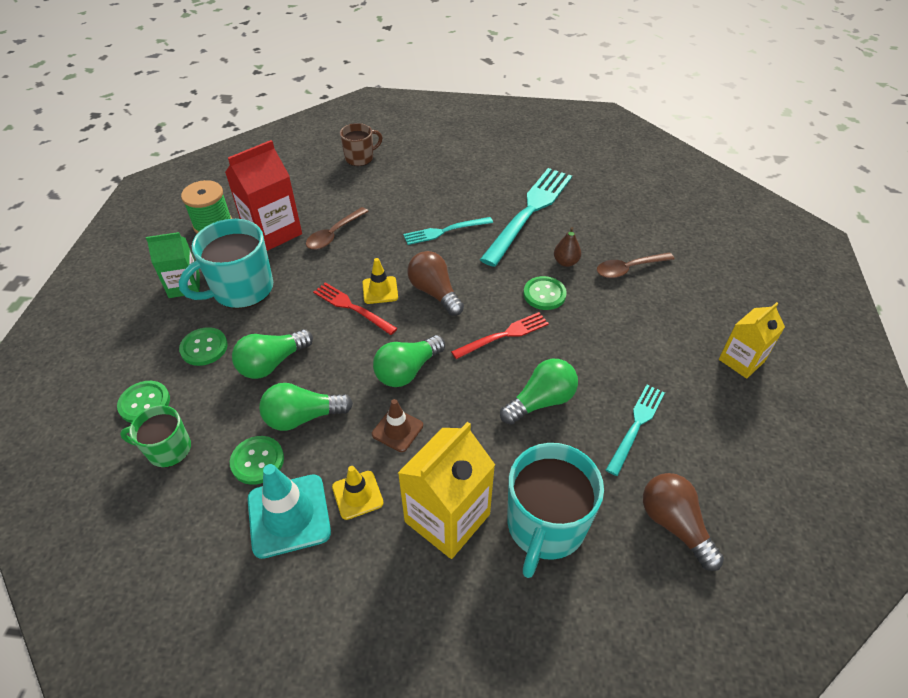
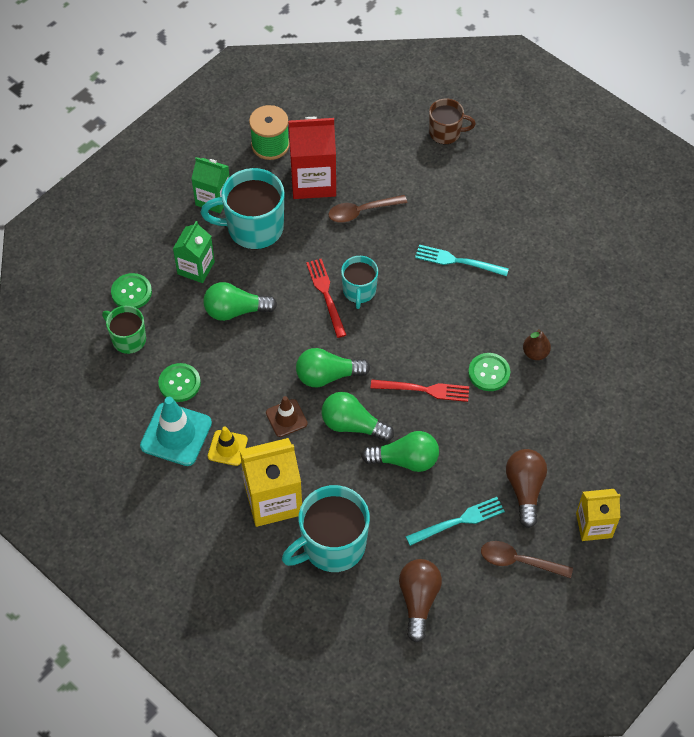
camera: 35 degrees right, 10 degrees up
(204, 347) = (196, 268): green button -> green carton
(303, 417) = (229, 368): green light bulb -> green light bulb (353, 425)
(380, 290) = (359, 291): yellow traffic cone -> turquoise mug
(434, 292) = (401, 318): brown light bulb -> brown light bulb (525, 489)
(529, 212) = (550, 282): turquoise fork -> none
(628, 269) = (584, 391): brown spoon -> brown spoon (519, 561)

